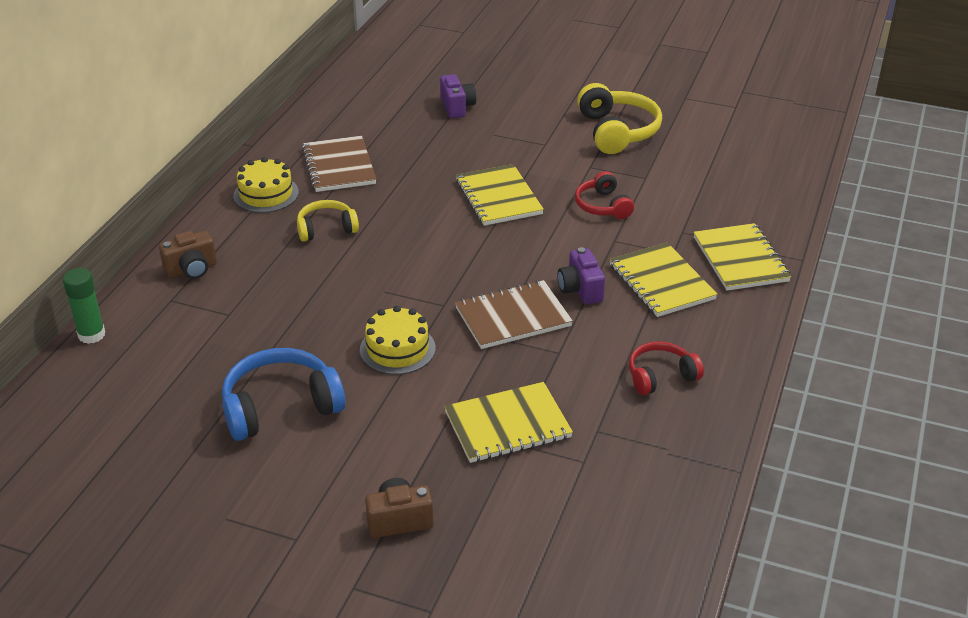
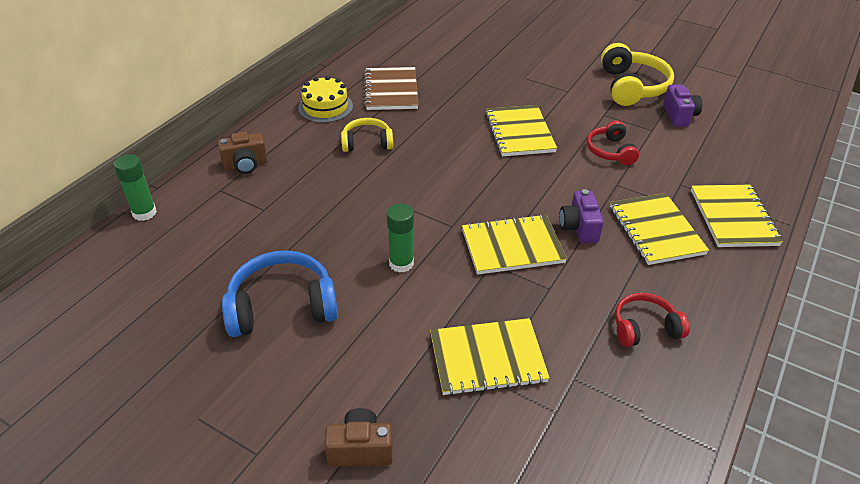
camera: 10 degrees right, 5 degrees up
(397, 349) = (401, 263): yellow cake -> green glue stick
(457, 107) = (499, 52): purple camera -> purple camera (679, 116)
(513, 317) = (512, 246): brown notebook -> yellow notebook

